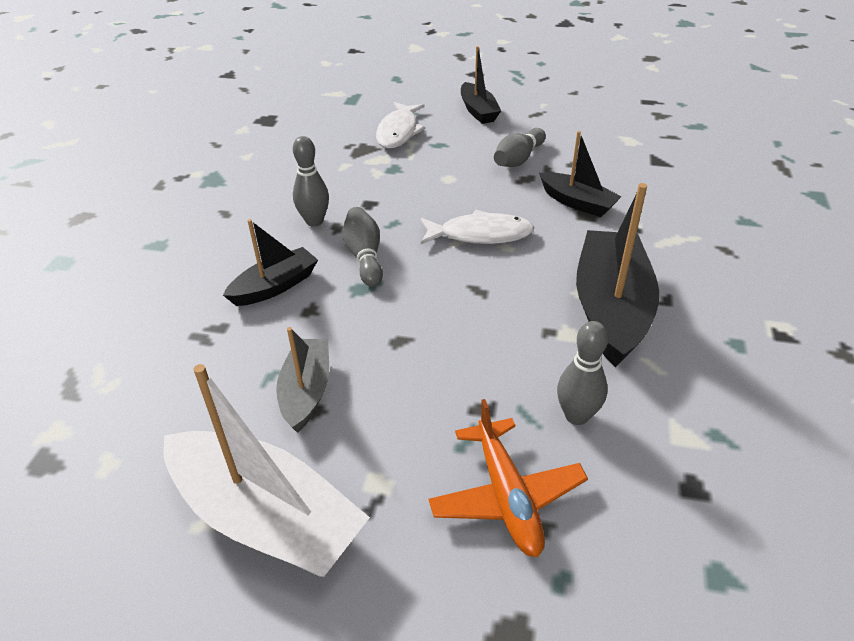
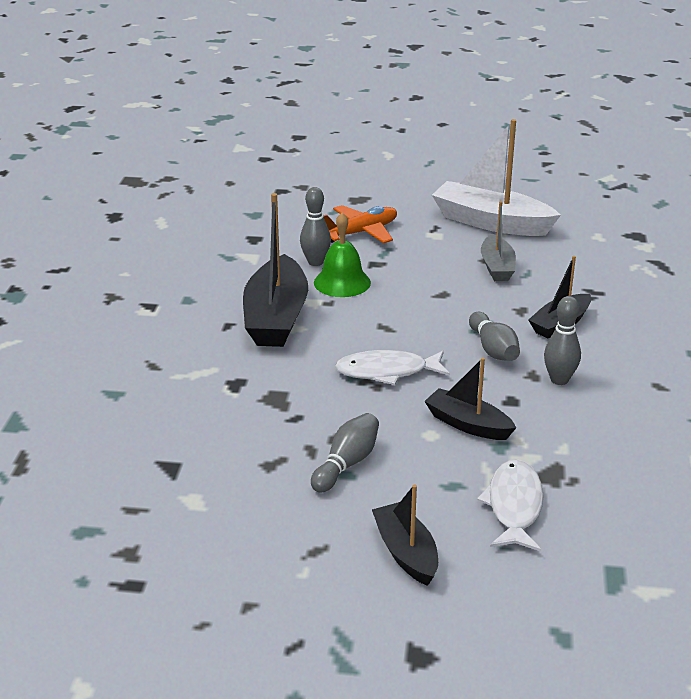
camera: 175 degrees right, 10 degrees down
(506, 496) = (360, 232): orange plane -> orange plane turned 75 degrees clockwise
(533, 368) = (342, 282): none -> green bell
(577, 202) = (284, 408): black boat -> black boat (468, 424)

